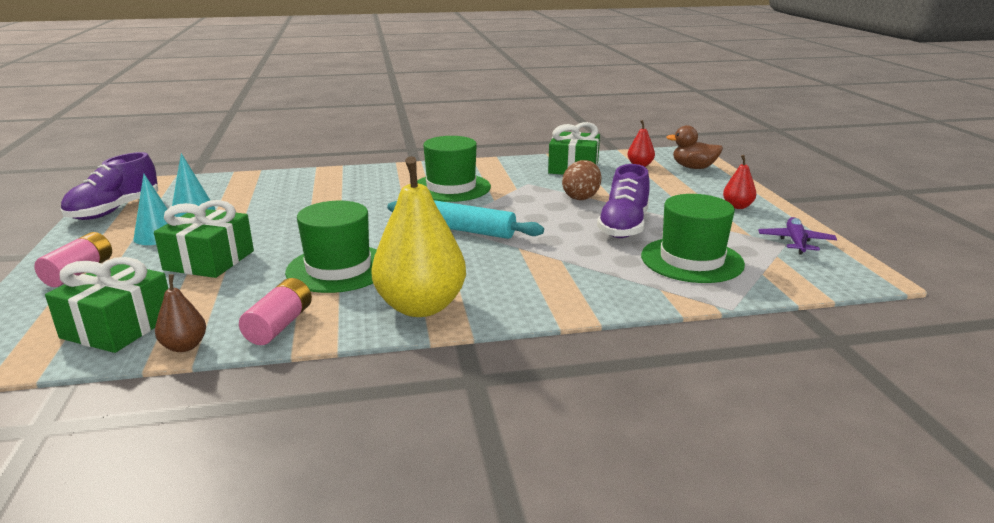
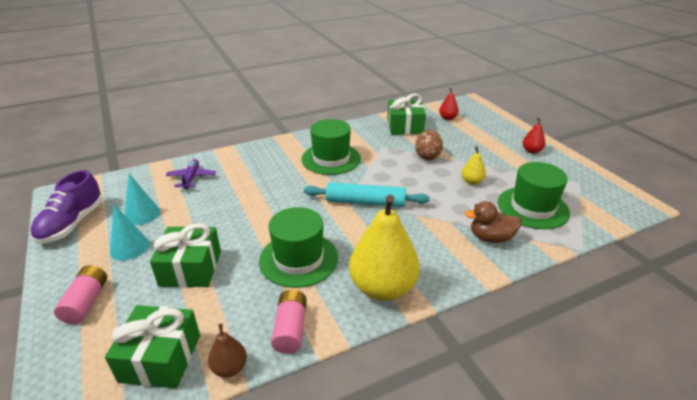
camera: 15 degrees left, 10 degrees up
(623, 226) = (472, 181): purple shoe -> yellow pear
(693, 167) = (483, 116): brown duck -> brown duck (491, 238)
(795, 242) = (584, 180): purple plane -> purple plane (191, 178)

